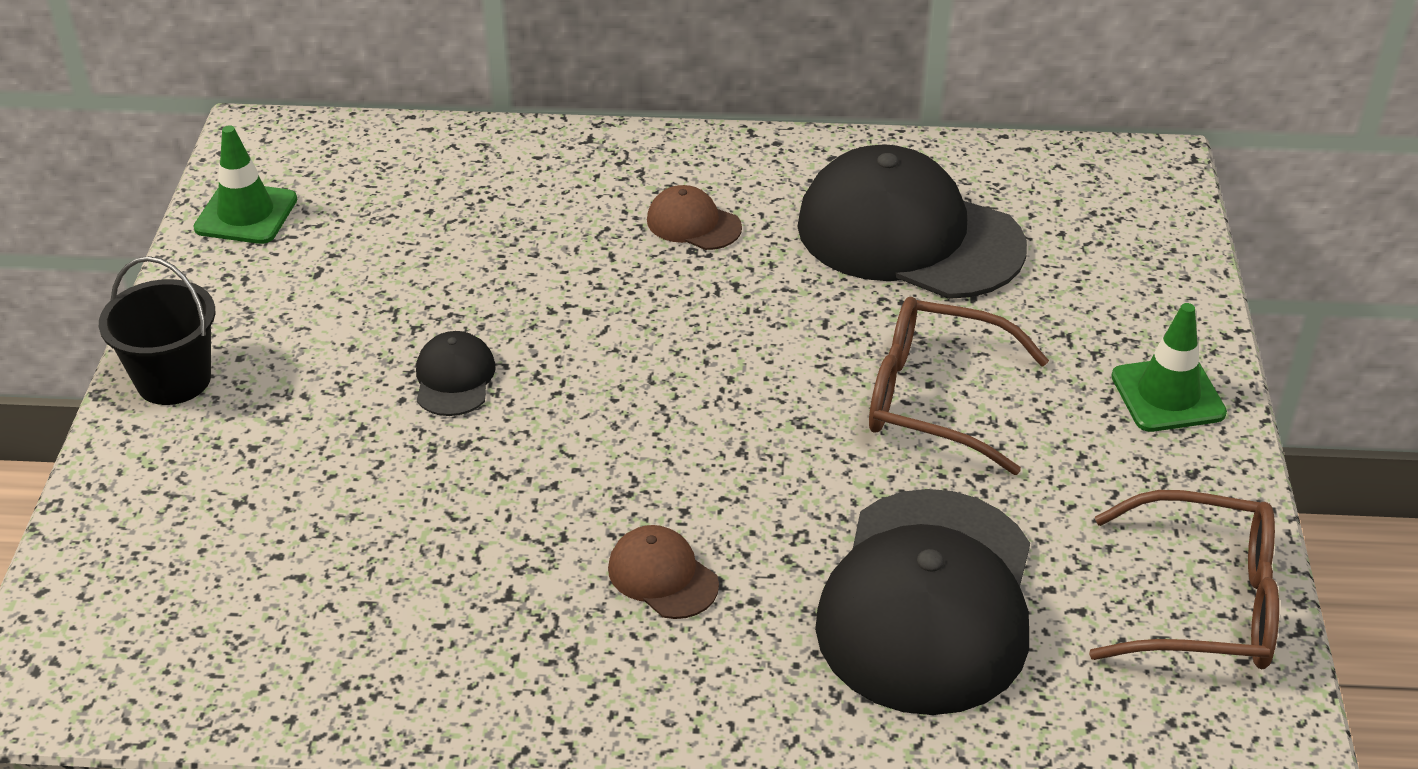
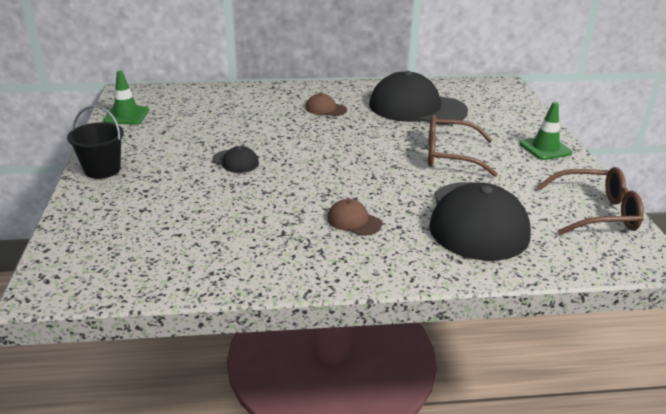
camera: 10 degrees left, 10 degrees down
(454, 378) = (235, 161): black cap -> black cap turned 135 degrees clockwise

